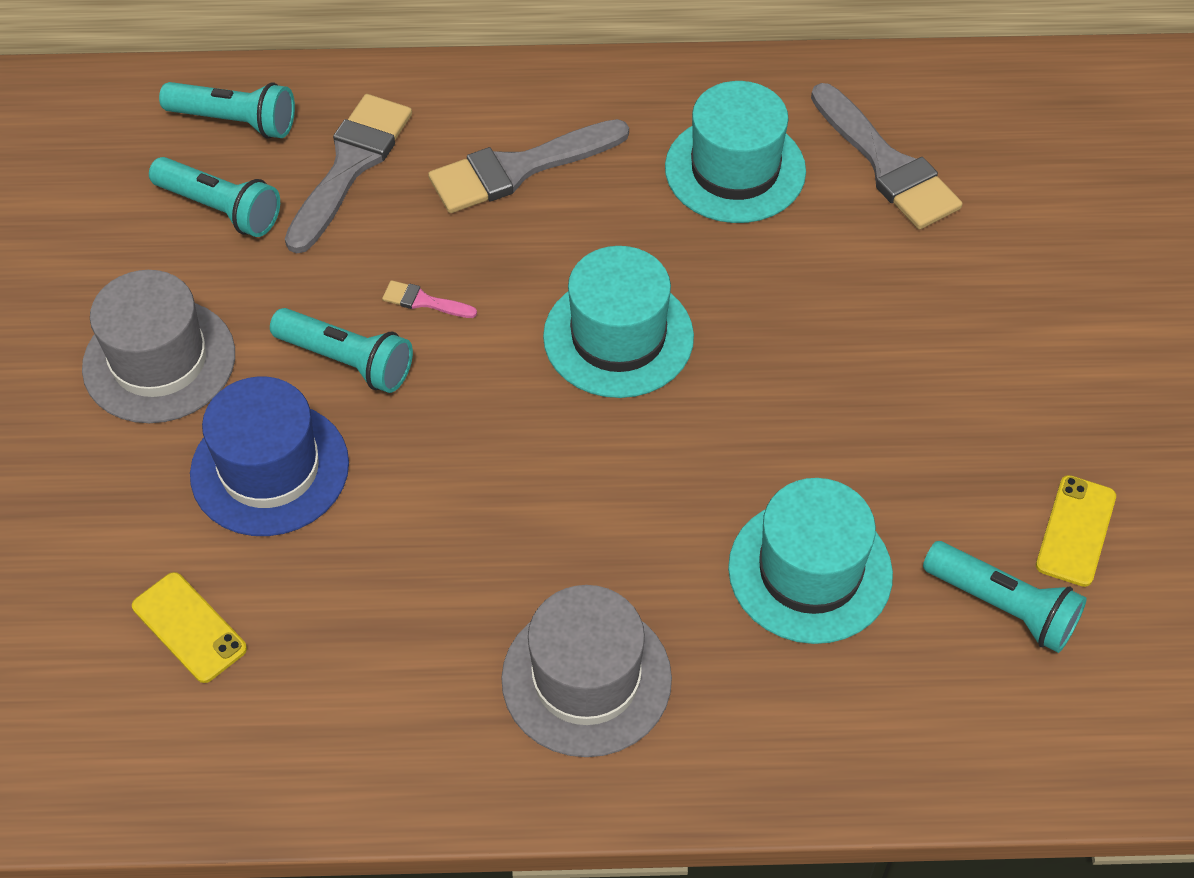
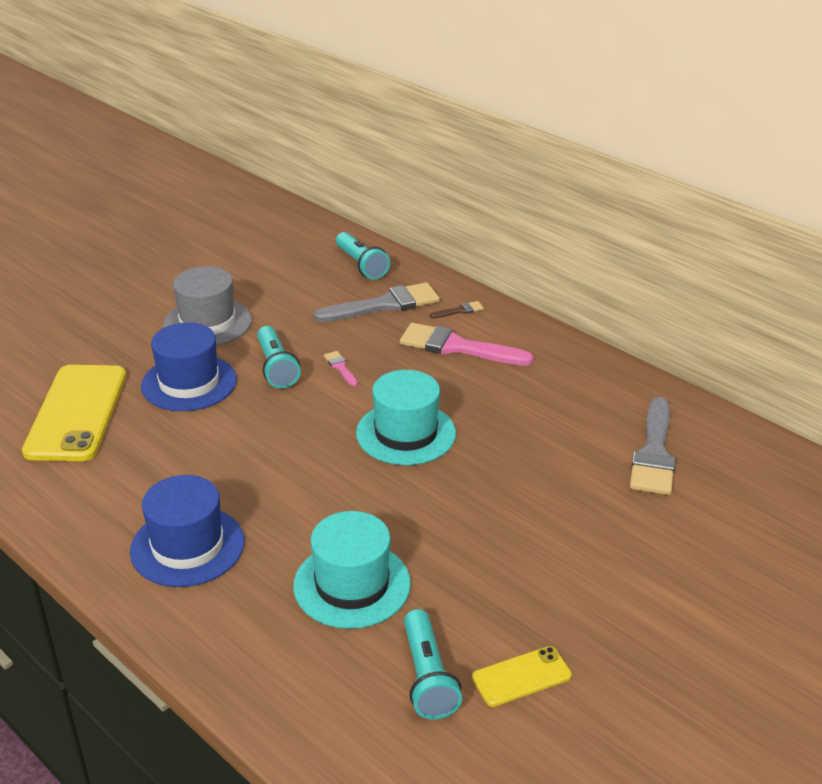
camera: 45 degrees right, 20 degrees down
(189, 627) = (77, 413): yellow phone -> yellow phone, size x2.05
(220, 209) = (309, 289): turquoise flashlight -> none
(452, 110) = (459, 311): none -> brown brush
(518, 169) = (457, 347): grey brush -> pink brush
(586, 679) = (187, 546): grey hat -> blue hat
(735, 169) = (565, 407): turquoise hat -> none

